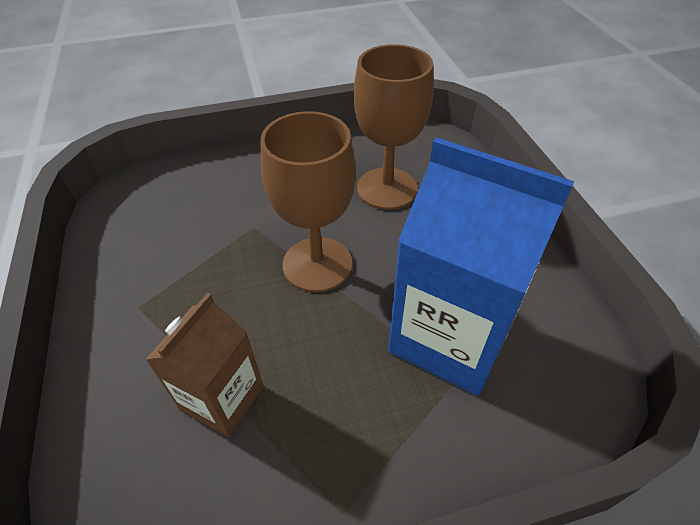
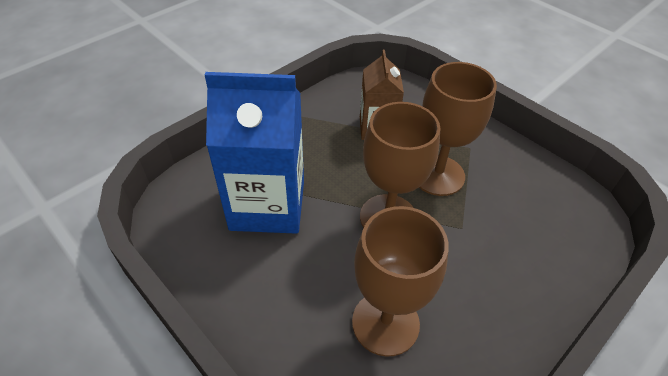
camera: 150 degrees right, 0 degrees up
(217, 287) = (438, 175): none -> brown goblet

